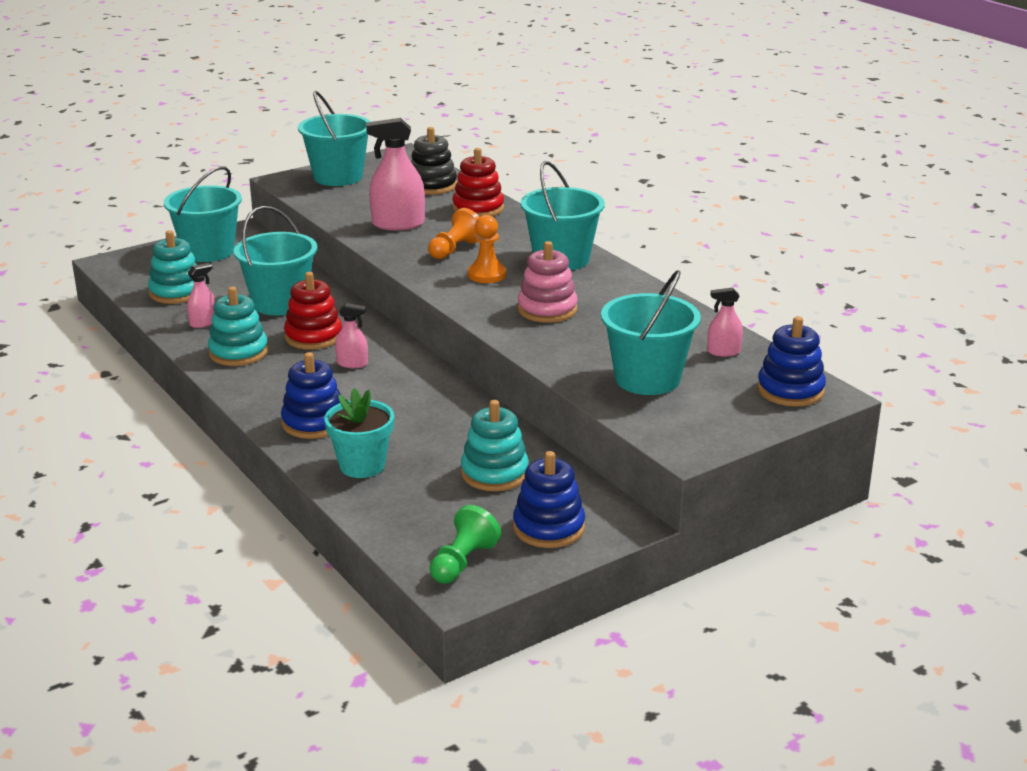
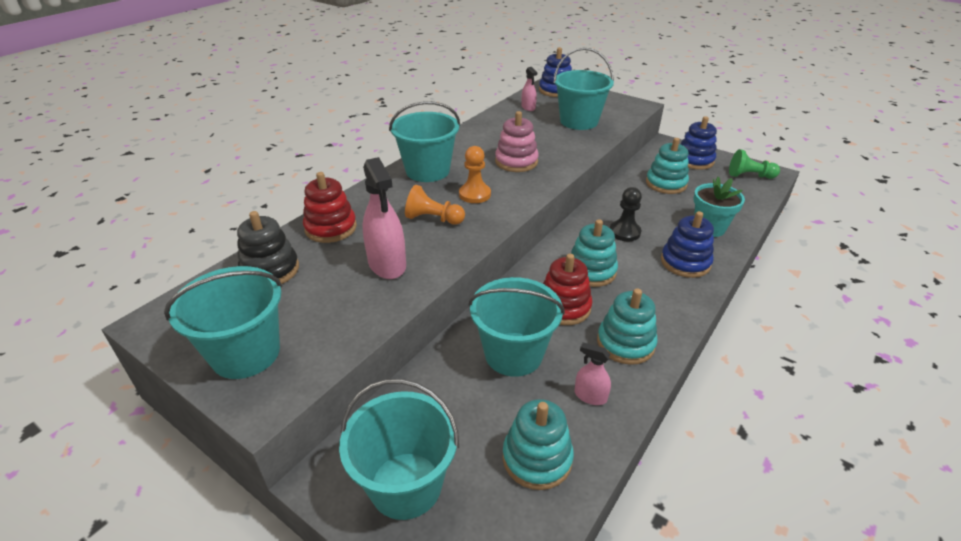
camera: 110 degrees left, 10 degrees up
(352, 364) = (591, 271): pink spray bottle -> turquoise stacking toy
(404, 404) = (624, 232): none -> black pawn

